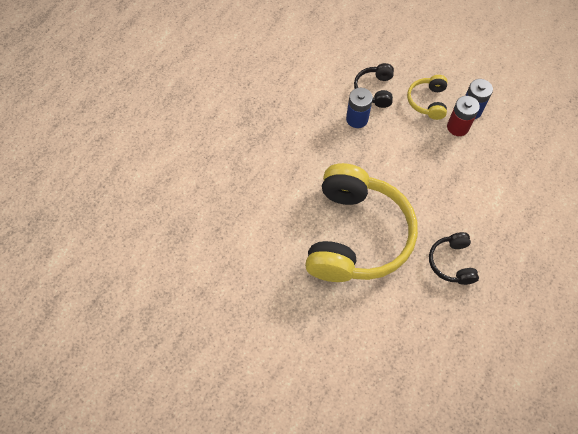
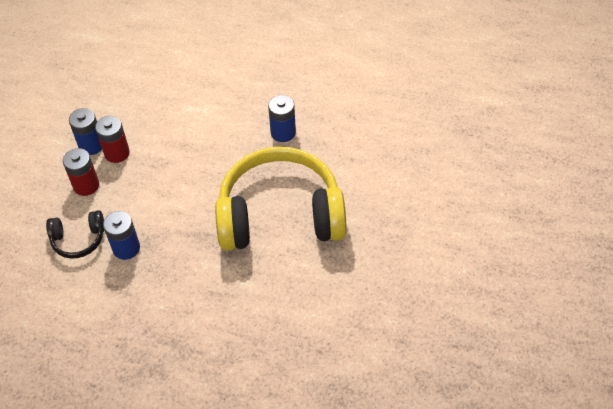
camera: 105 degrees left, 10 degrees down
(427, 101) = (86, 185): yellow headphones -> red battery
(451, 262) = (283, 132): black headphones -> blue battery

